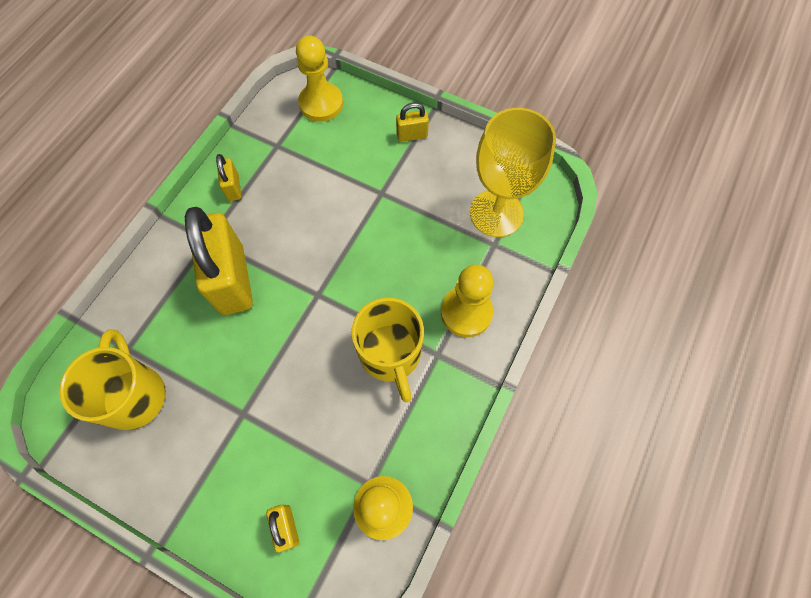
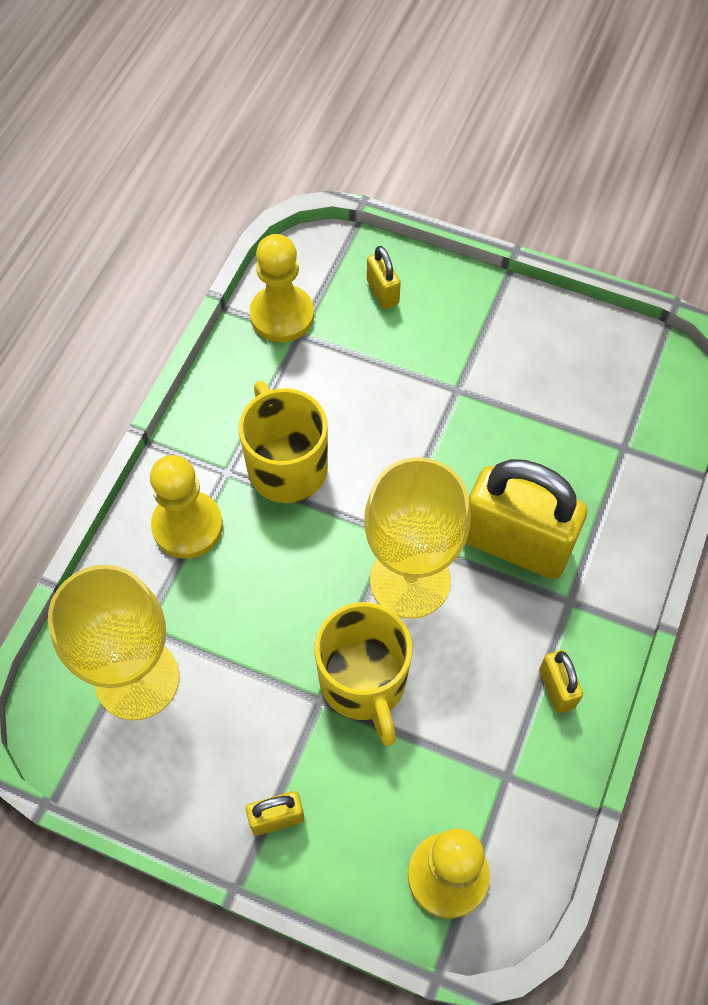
camera: 175 degrees right, 5 degrees down
(134, 395) = (593, 398): yellow mug -> yellow mug (364, 683)
(232, 280) = (515, 544): yellow padlock -> yellow padlock turned 45 degrees counterclockwise
(311, 260) = (410, 580): none -> yellow goblet

